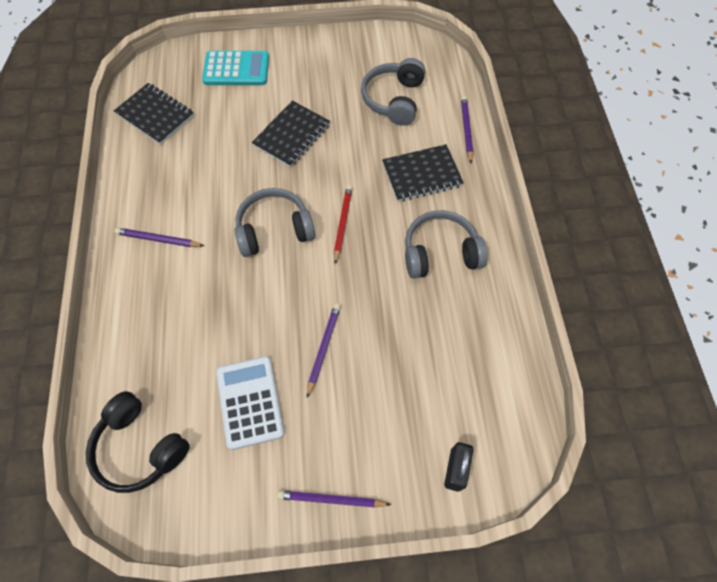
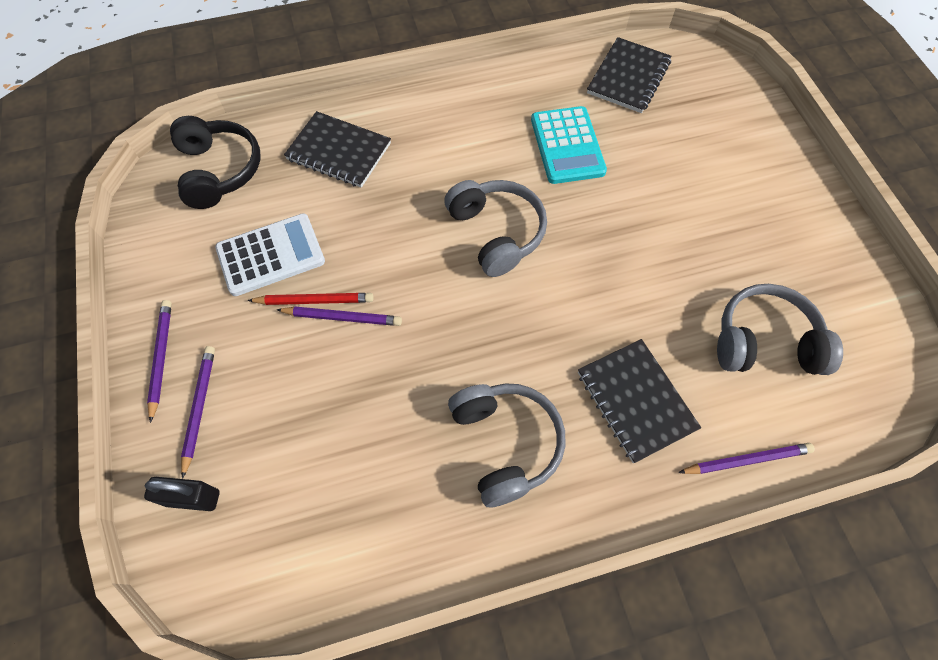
camera: 80 degrees right, 0 degrees up
(140, 447) = (219, 170): black headphones -> black headphones turned 135 degrees clockwise
(158, 239) = (458, 124): purple pencil -> purple pencil (199, 408)
(236, 69) = (736, 138): turquoise calculator -> turquoise calculator (567, 146)
(292, 135) = (648, 223): black notebook -> black notebook (339, 152)
(342, 223) = (524, 308): red pencil -> red pencil (314, 300)

